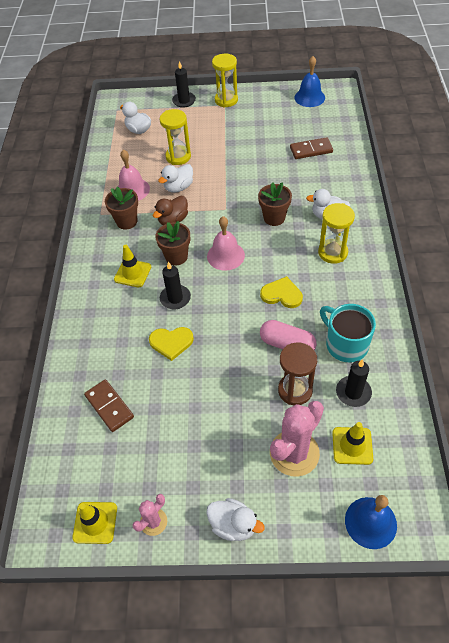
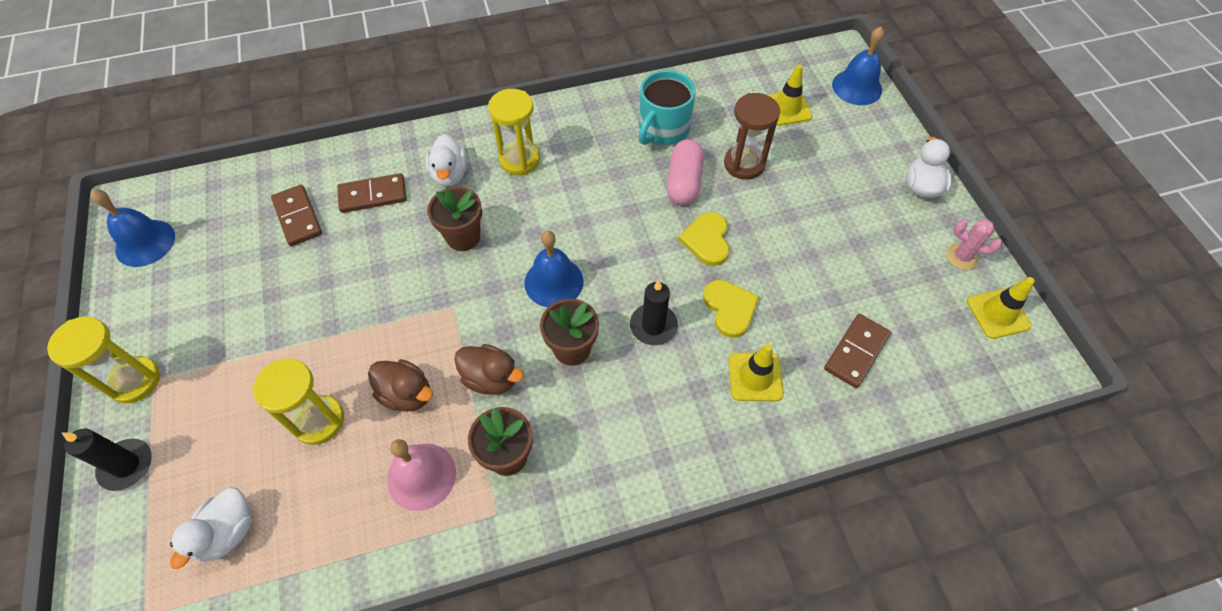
camera: 110 degrees left, 5 degrees up
(132, 273) = (622, 403): yellow traffic cone -> yellow traffic cone (755, 377)
(178, 187) = (407, 394): white duck -> brown duck
(225, 255) = (554, 282): pink bell -> blue bell
(282, 294) = (607, 201): yellow heart -> yellow heart (707, 240)
(294, 453) = (819, 152): pink cactus -> none
(319, 180) = (373, 195): none -> brown domino
(353, 392) = (724, 115): black candle -> none

